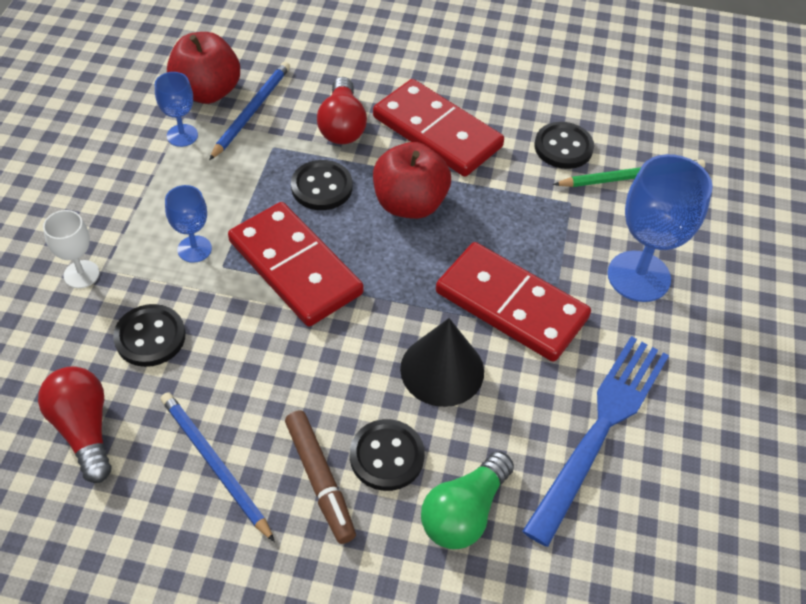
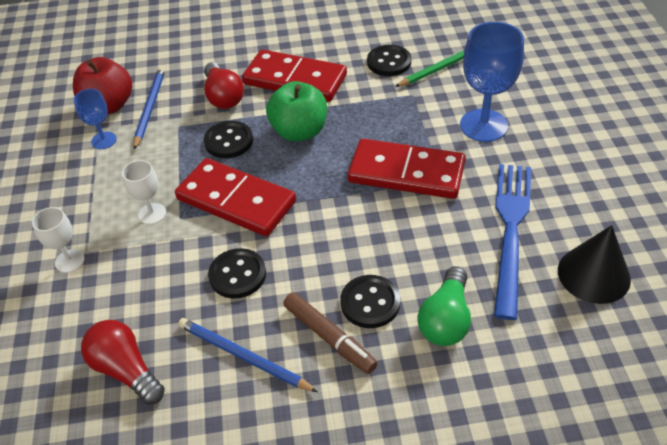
camera: 15 degrees left, 5 degrees down
(150, 337) = (147, 286): black button -> black button (237, 275)
(194, 249) = (152, 214): blue goblet -> white goblet
(409, 204) = (299, 131): red apple -> green apple
(442, 370) = (380, 231): black cone -> black cone (593, 274)

